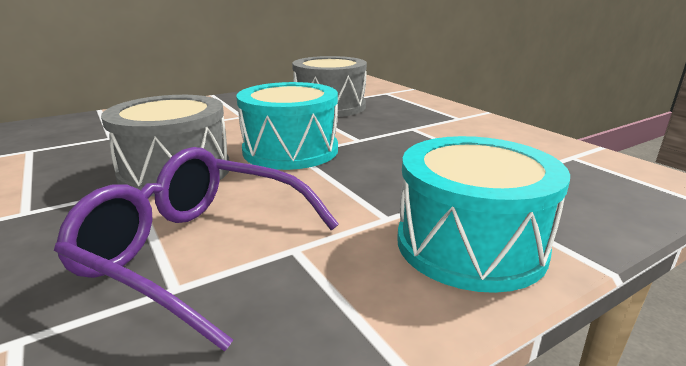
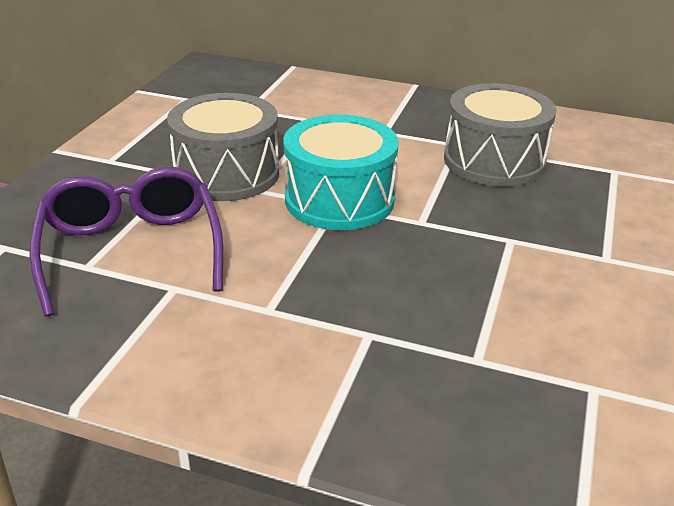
camera: 50 degrees right, 10 degrees up
(470, 244) = (269, 372): turquoise drum -> none

